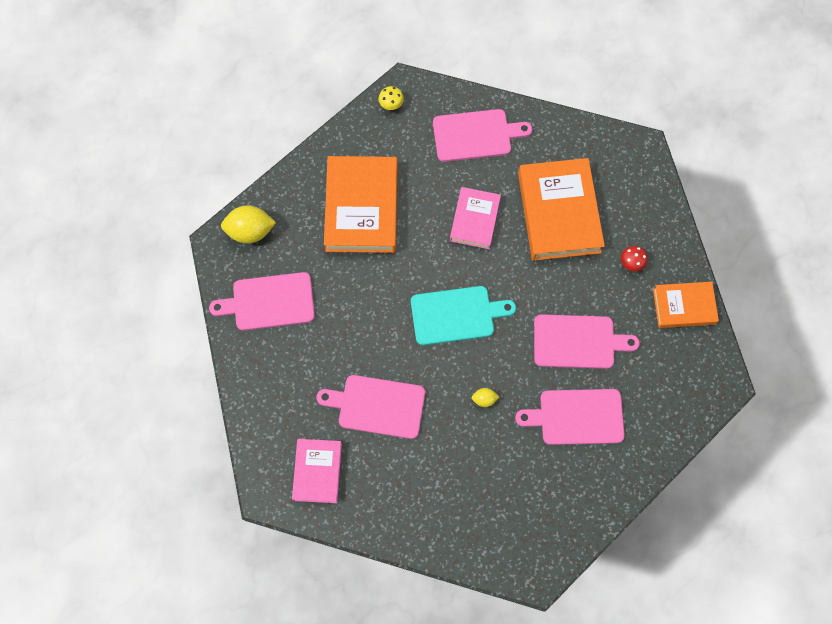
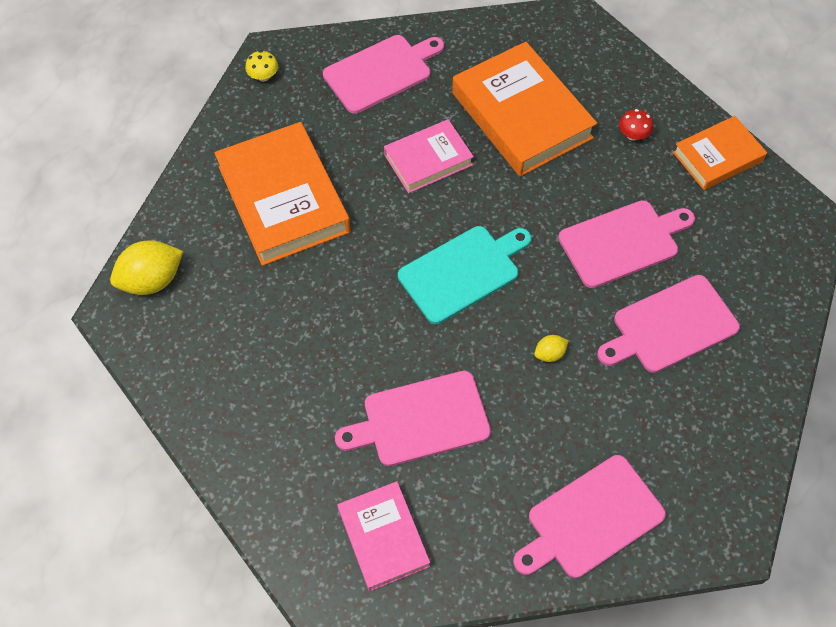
camera: 25 degrees left, 10 degrees down
(269, 302) = (216, 354): pink cutting board -> pink cutting board (590, 519)
(474, 220) = (428, 160): pink book -> pink book turned 75 degrees clockwise

